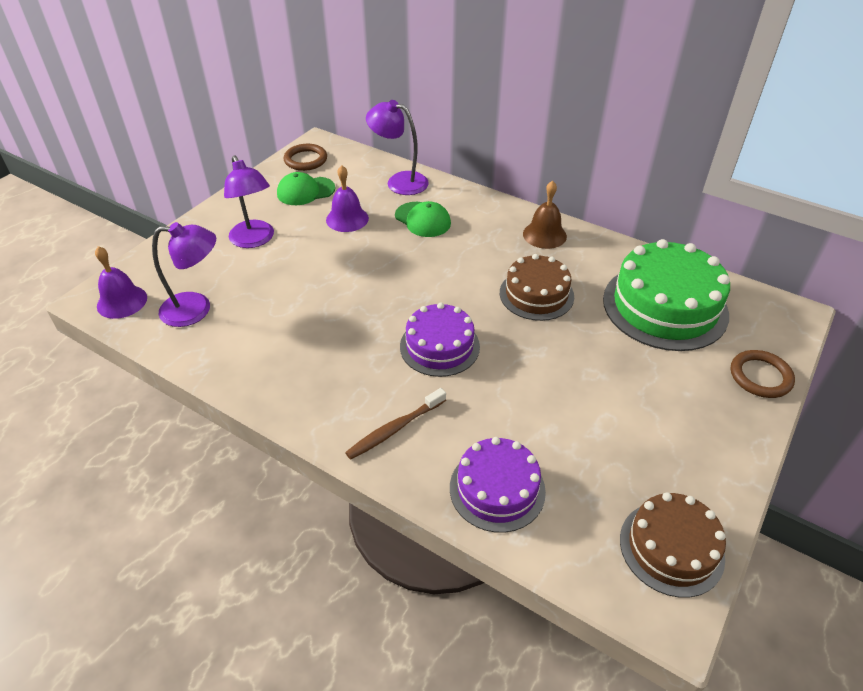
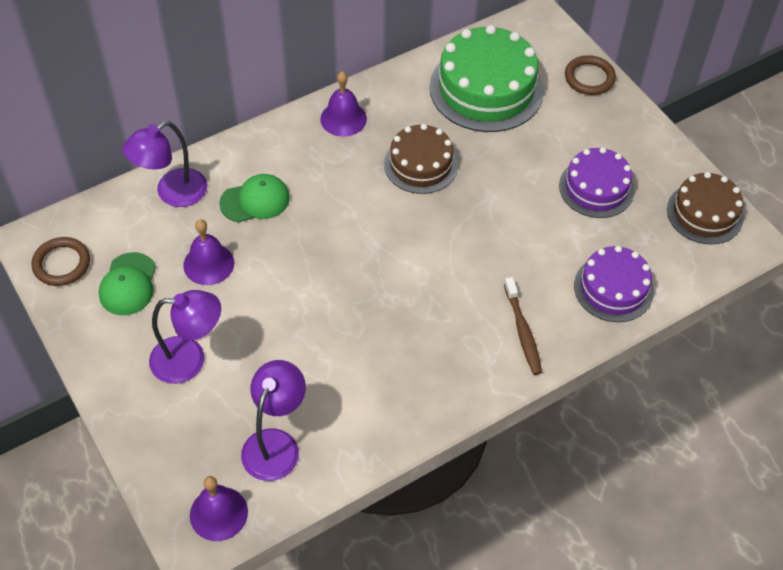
camera: 65 degrees left, 10 degrees up
(439, 346) = (445, 262): purple cake -> purple cake (596, 188)
(544, 235) = (343, 118): brown bell -> purple bell

